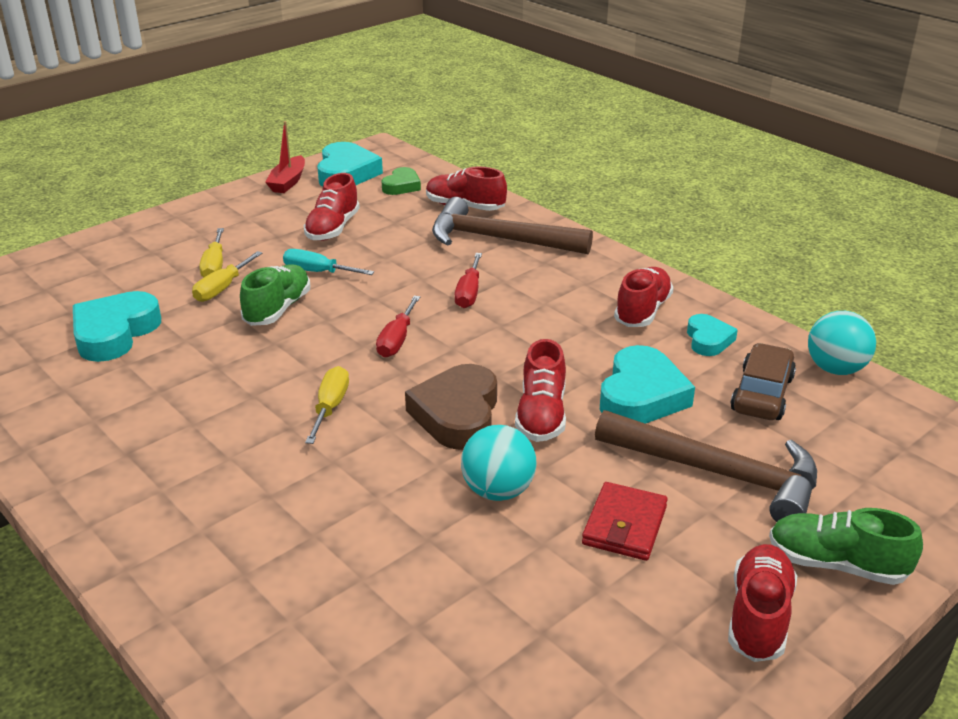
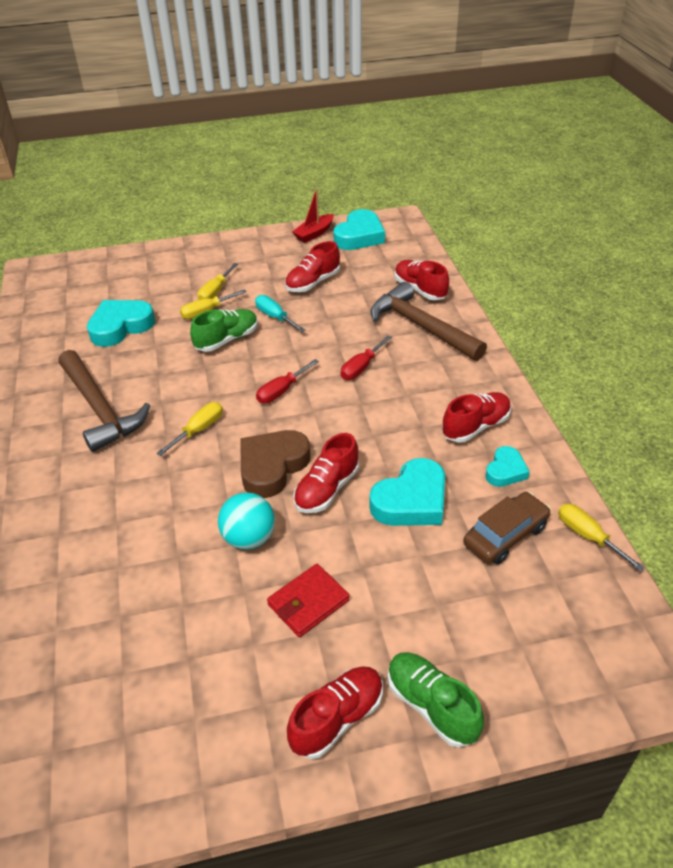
camera: 30 degrees right, 10 degrees up
(402, 186) = (389, 258): green heart -> none
(718, 473) = (410, 590): brown hammer -> brown hammer (100, 408)
(835, 369) = (588, 536): turquoise ball -> yellow screwdriver

